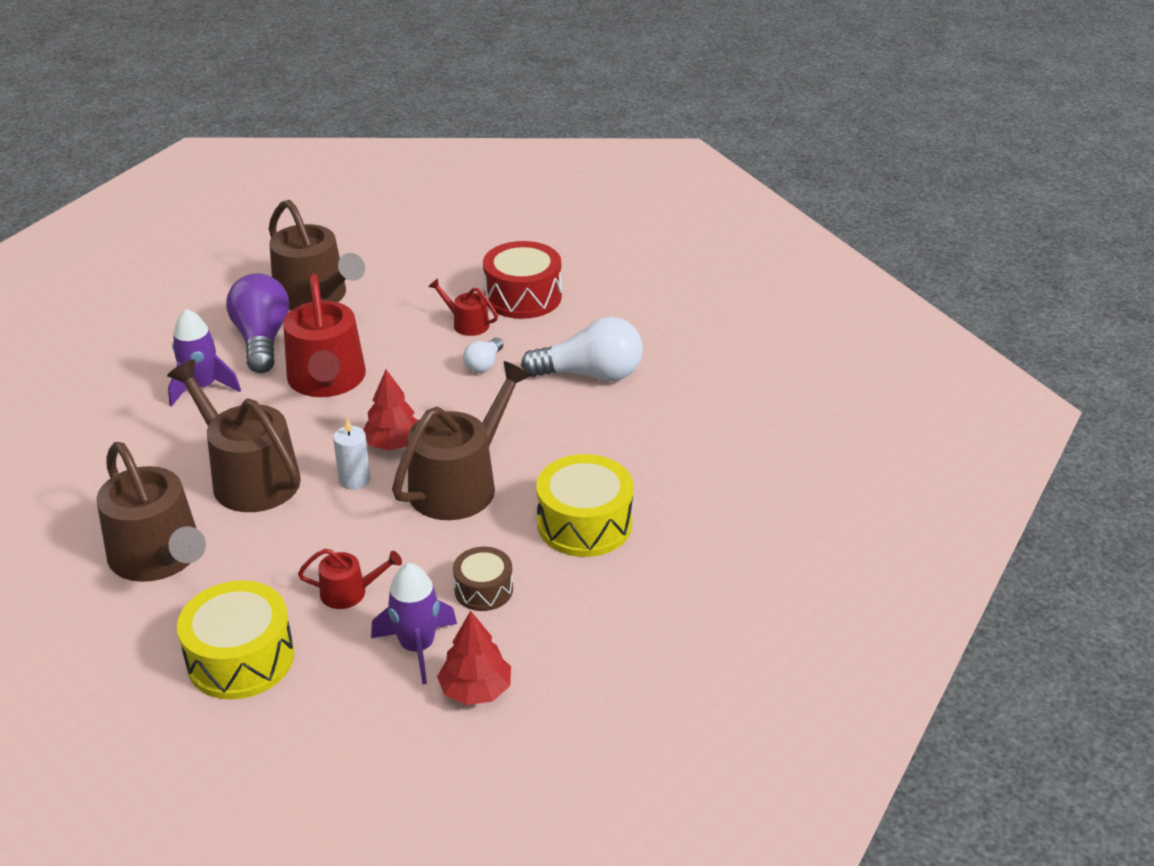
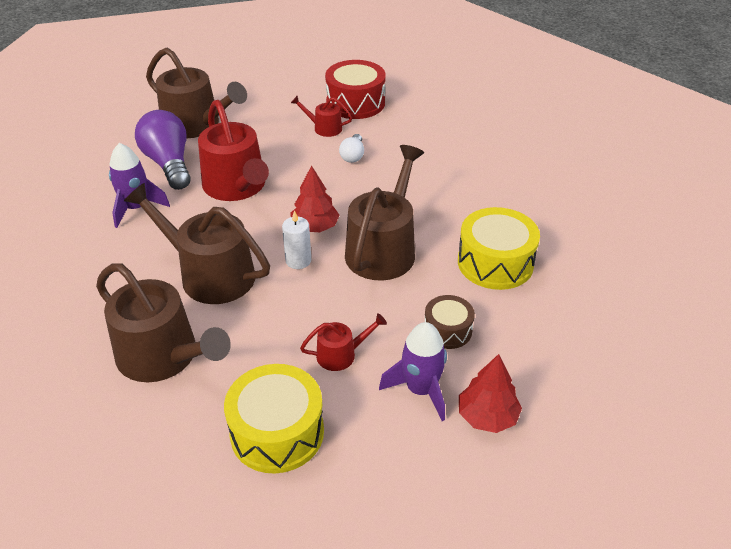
camera: 15 degrees left, 5 degrees up
(590, 374) = (436, 151): white light bulb -> none

